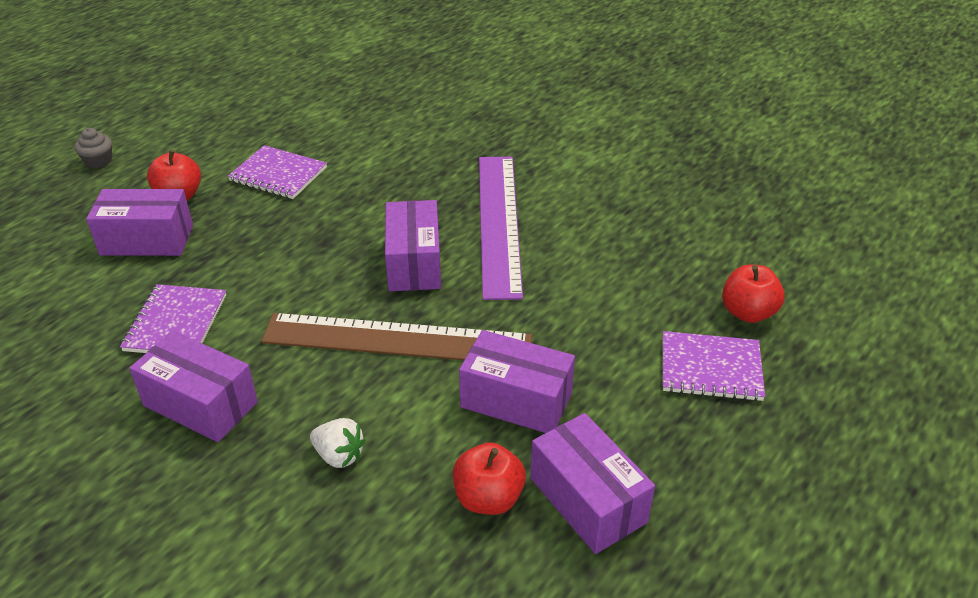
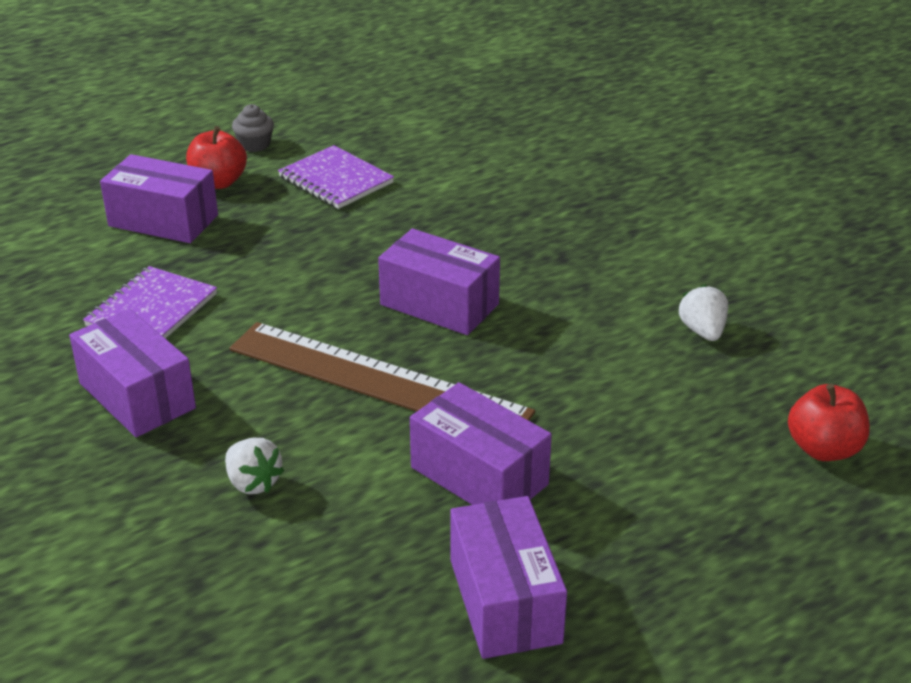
camera: 20 degrees right, 5 degrees down
(98, 161) = (153, 131): grey cupcake -> grey cupcake (254, 145)
(414, 263) = (439, 304): purple box -> purple box turned 75 degrees counterclockwise
(488, 498) = (392, 568): red apple -> none
(498, 223) = (562, 281): purple ruler -> none
(619, 240) = (702, 331): none -> white strawberry
(711, 368) = (737, 500): purple notebook -> none

